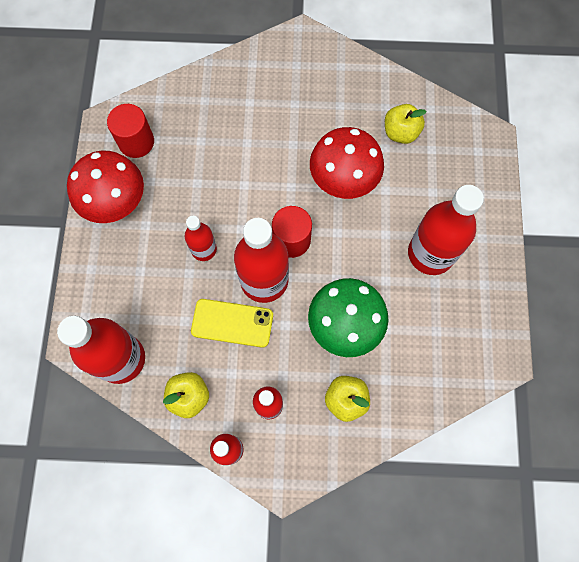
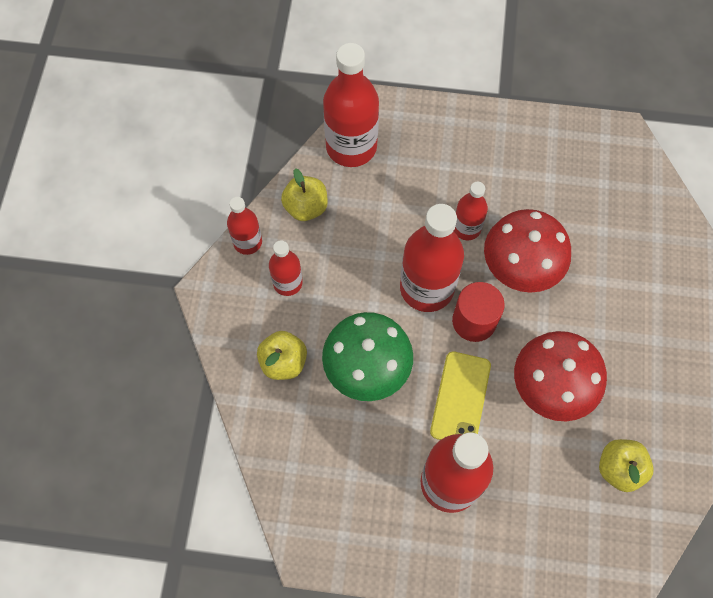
camera: 95 degrees right, 5 degrees down
(116, 203) = (524, 144): red mushroom -> red mushroom (519, 269)
(136, 142) = (599, 164): red cylinder -> none
(232, 323) = (380, 252): yellow phone -> yellow phone (460, 398)

